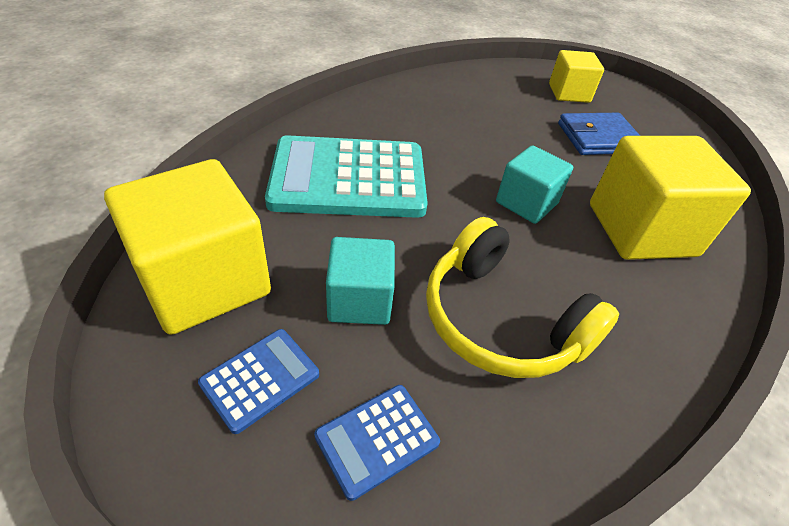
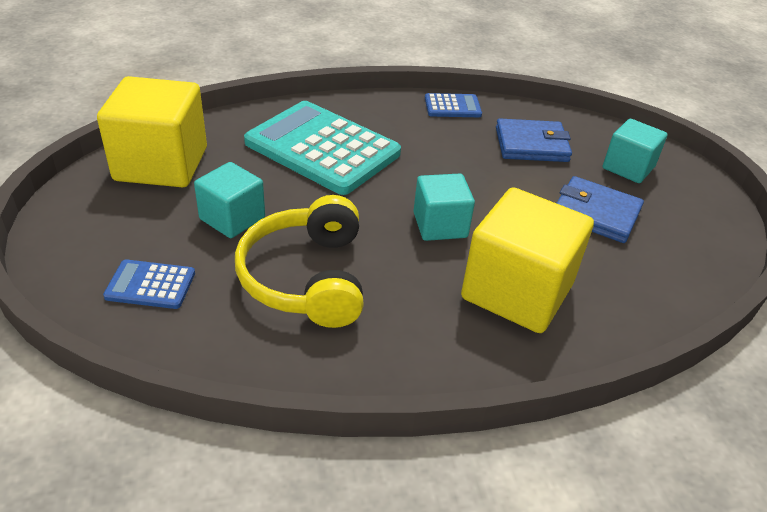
camera: 40 degrees right, 5 degrees down
(260, 379) = (130, 224): blue calculator -> blue calculator (452, 106)
(494, 101) = (531, 145): none -> blue wallet
(569, 93) = (628, 168): yellow cube -> turquoise cube

